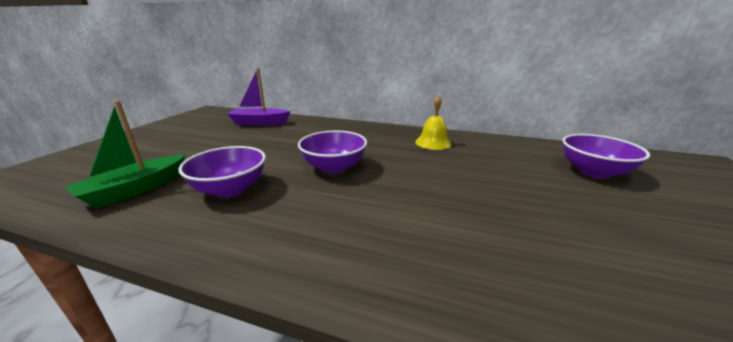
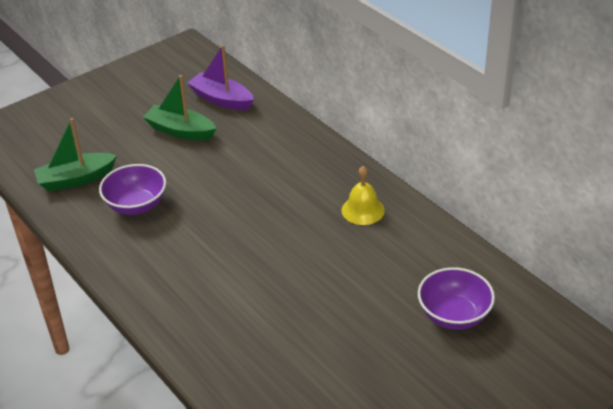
camera: 35 degrees right, 15 degrees up
(238, 140) = (180, 131): none -> green boat
(334, 167) = (231, 210): purple bowl -> none

